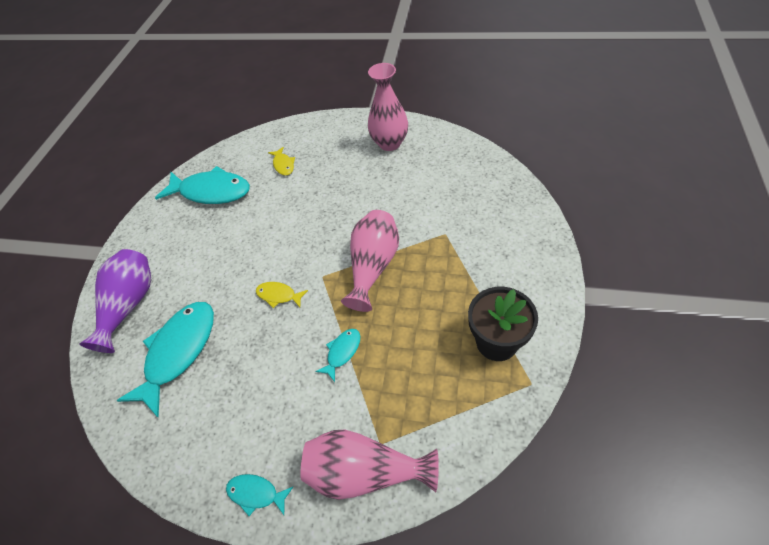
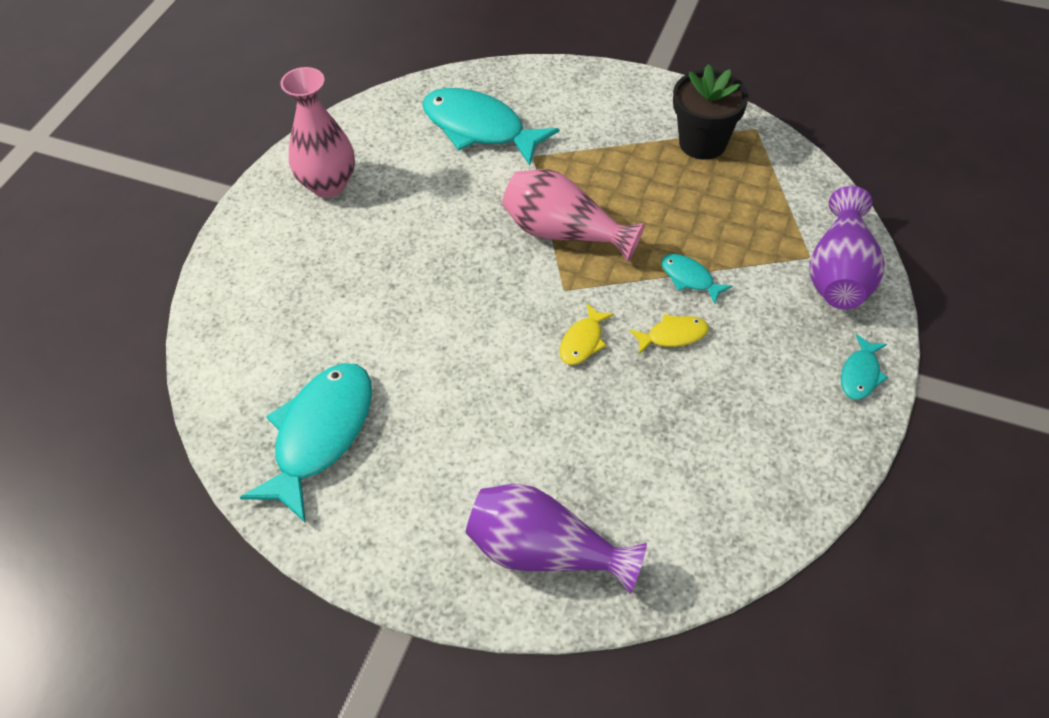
camera: 85 degrees left, 0 degrees up
(179, 351) = (652, 469): turquoise fish -> turquoise fish (479, 128)
(283, 165) = (305, 323): yellow fish -> yellow fish (673, 335)
(365, 472) = (840, 273): pink vase -> purple vase

